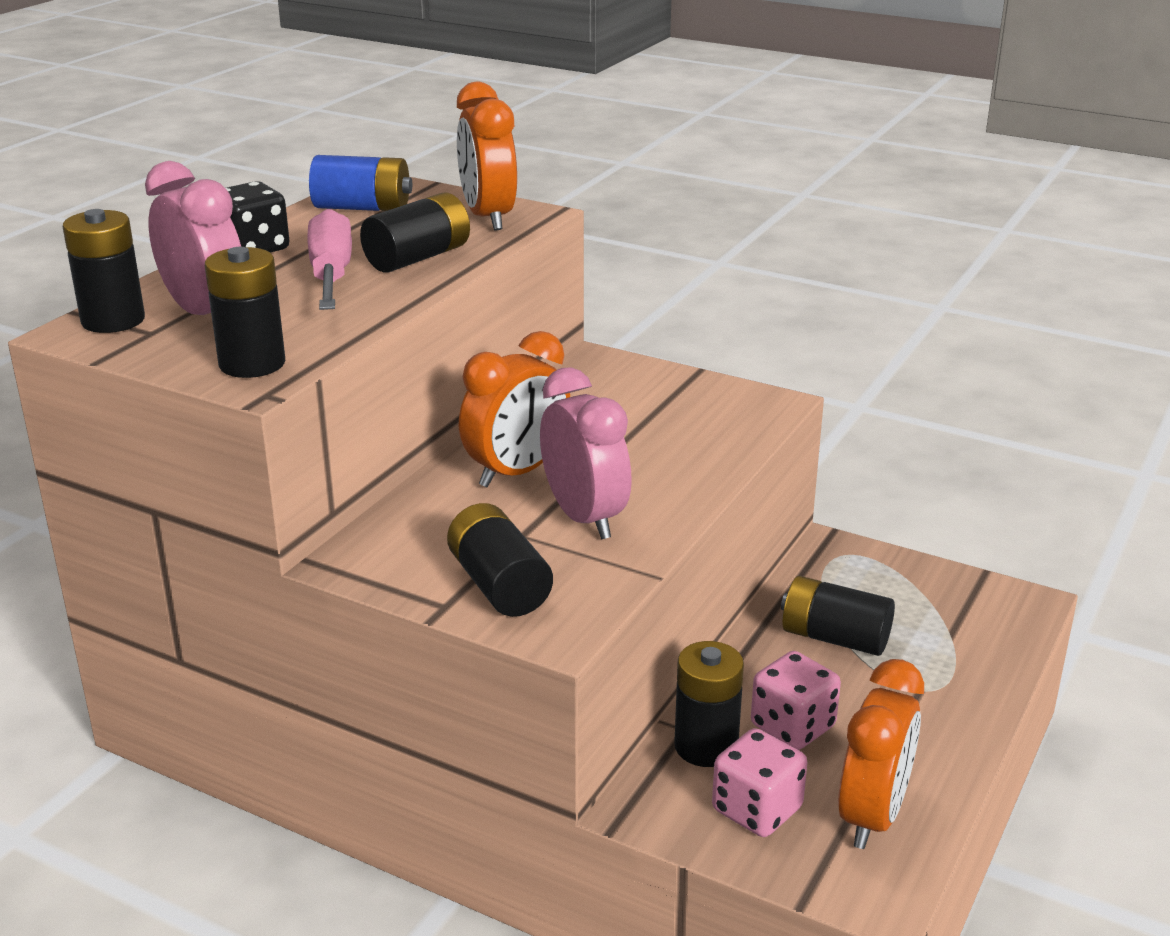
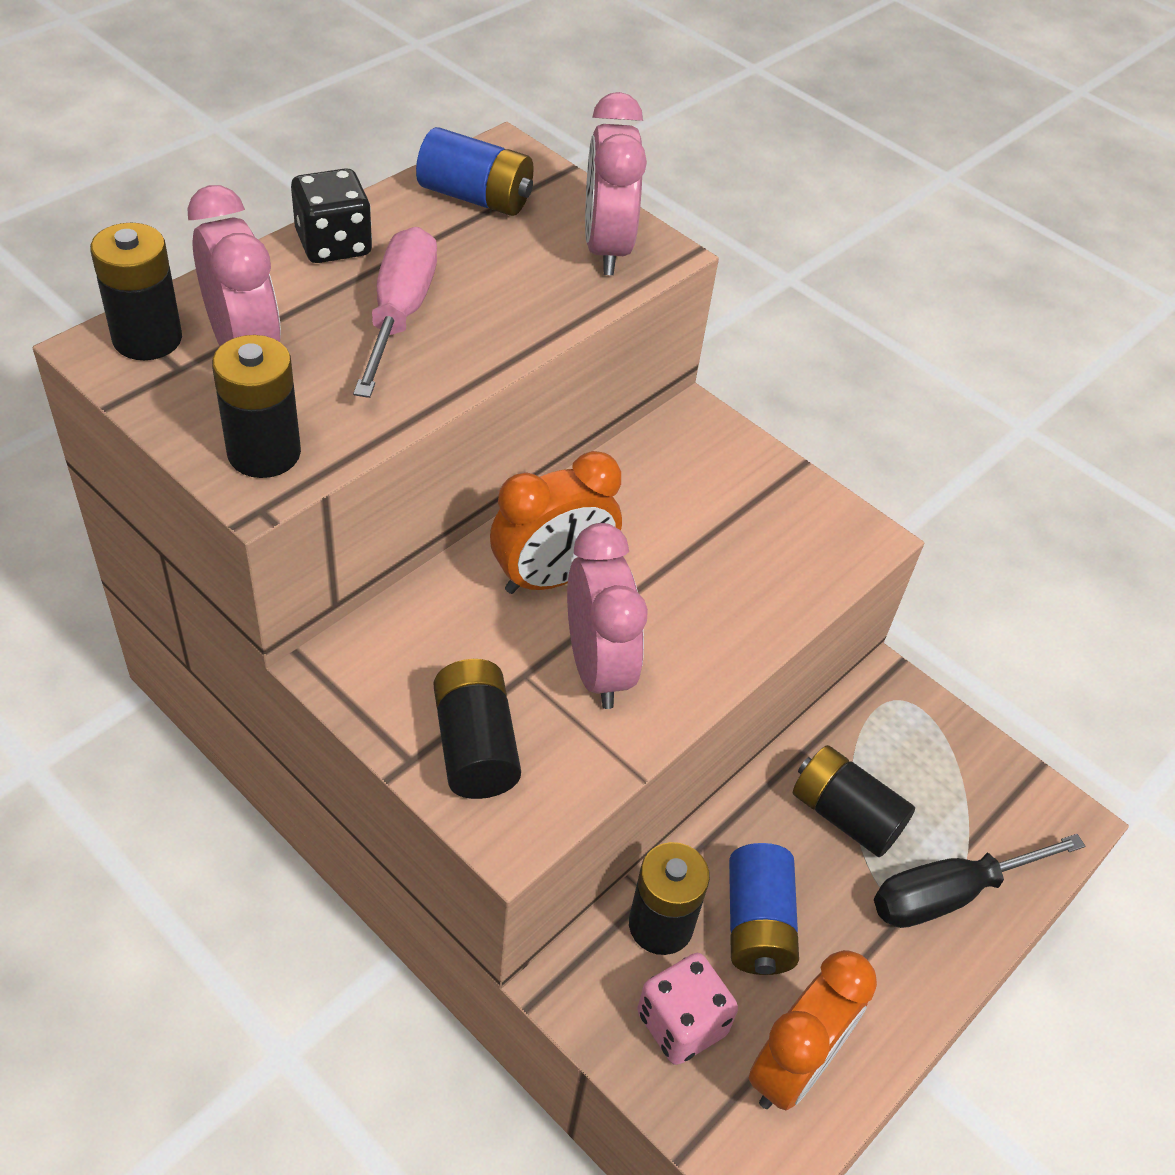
camera: 10 degrees right, 20 degrees up
(418, 258) = (503, 305): black battery -> none
(488, 217) = (606, 248): orange clock -> pink clock
(792, 726) = (757, 924): pink dice -> blue battery
(950, 670) = (949, 894): none -> black screwdriver

